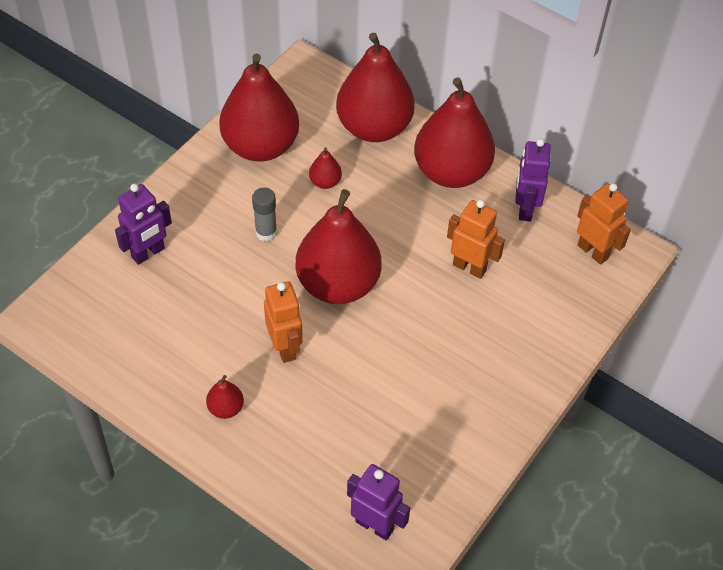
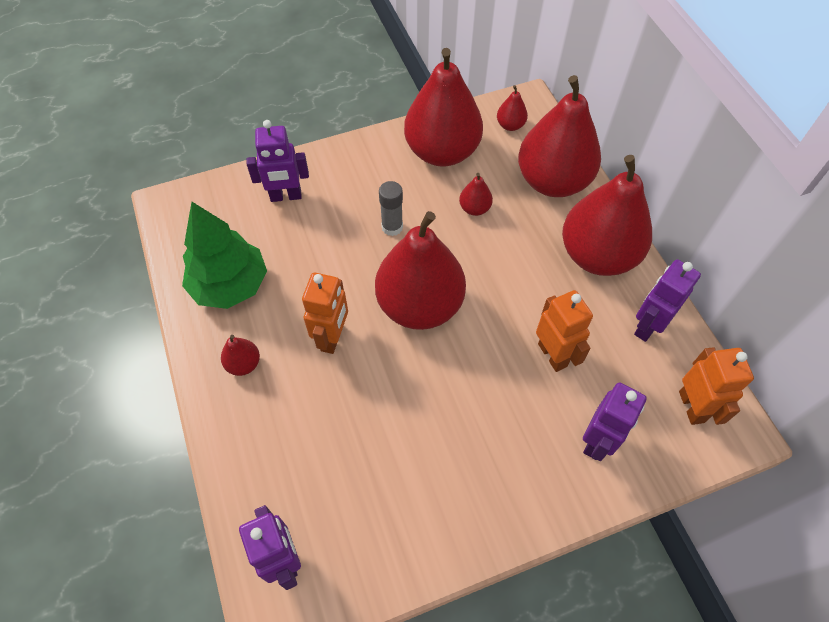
camera: 35 degrees right, 5 degrees up
(160, 353) = (230, 285): none -> green tree
(303, 94) = (510, 125): none -> red pear
(544, 312) = (597, 441): none -> purple robot

